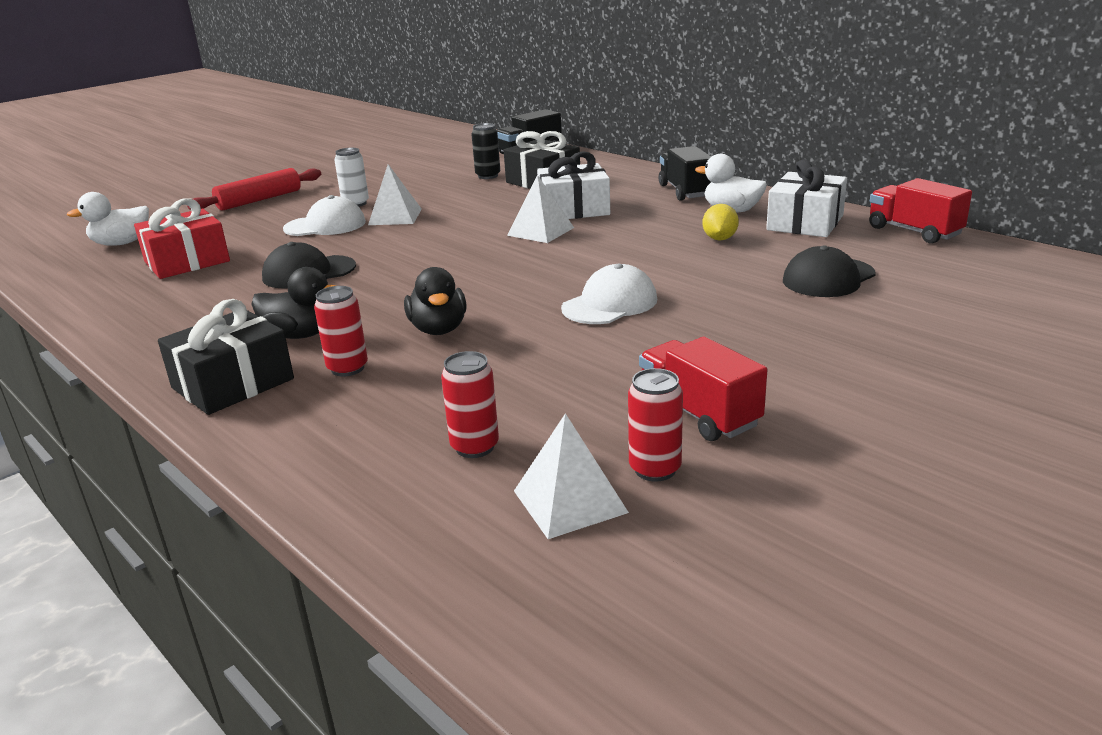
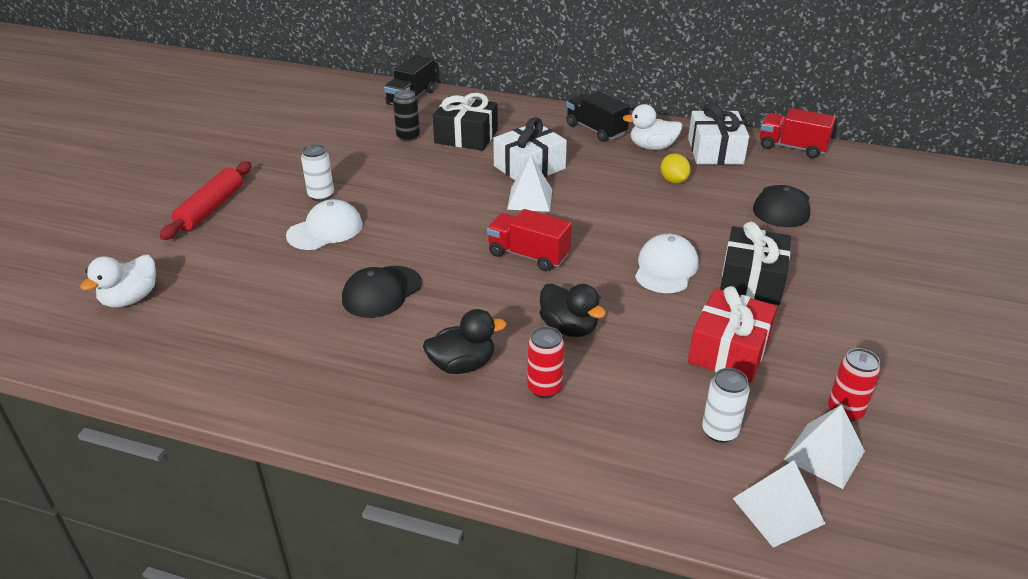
camera: 30 degrees left, 10 degrees up
(187, 262) = (240, 307): red gift -> red gift (729, 350)
(233, 383) = (469, 432): black gift -> black gift (752, 280)
(395, 217) = (380, 205): white pyramid -> white pyramid (778, 510)
(475, 447) = (719, 431): red can -> white can
(698, 413) = (823, 355): red truck -> red truck (528, 255)

